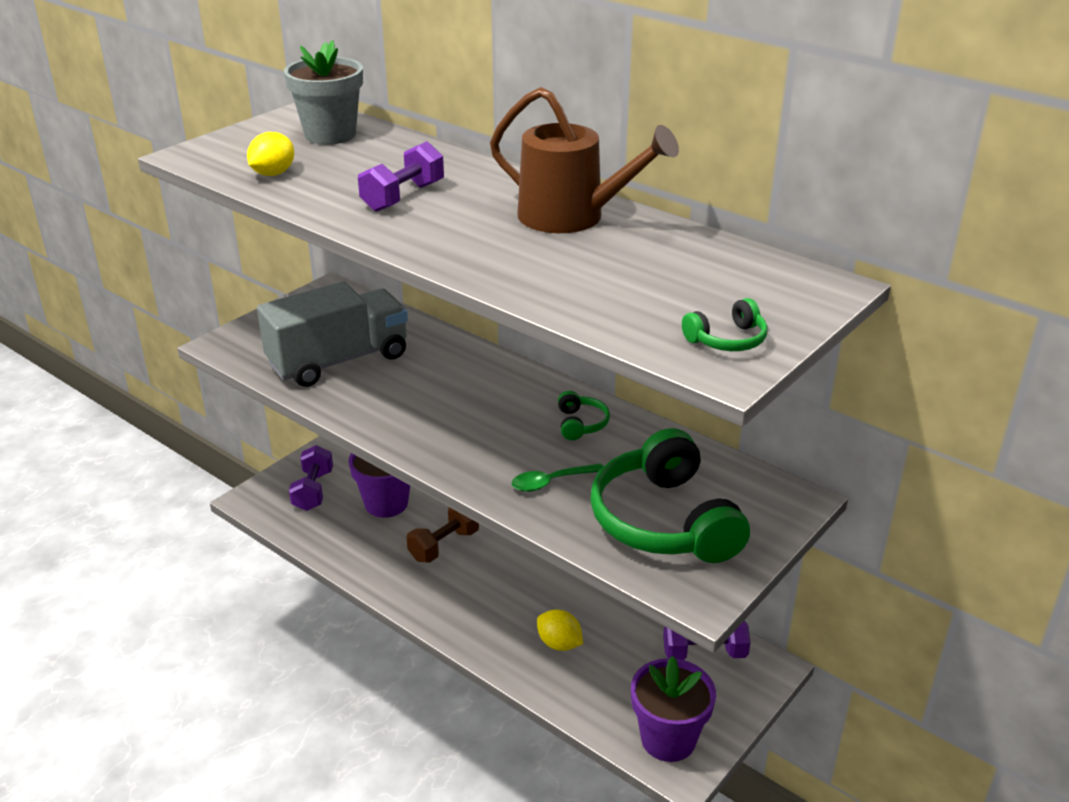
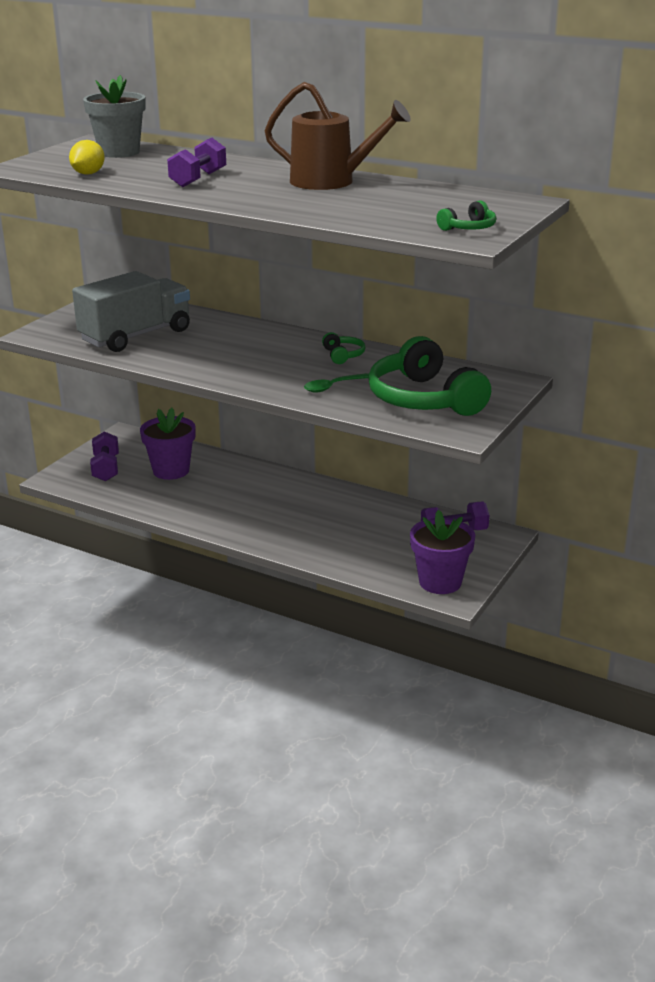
camera: 10 degrees left, 5 degrees down
(444, 545) = (228, 491): brown dumbbell -> none
(559, 643) = (340, 538): yellow lemon -> none

